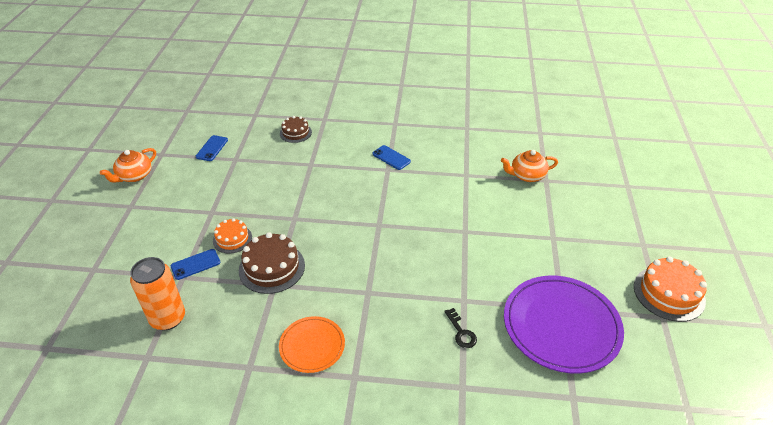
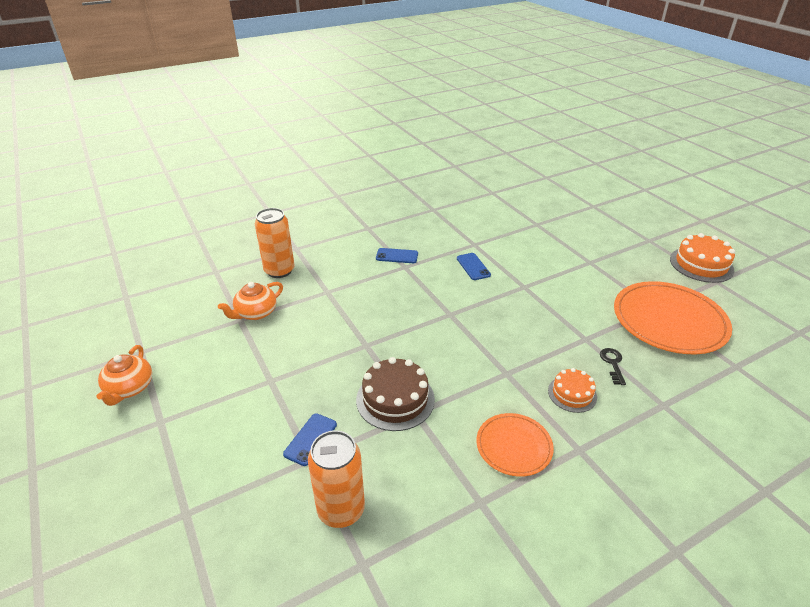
camera: 35 degrees left, 5 degrees down
(212, 148) = (200, 321): blue phone -> blue phone (473, 266)
(232, 239) = (323, 394): orange cake -> orange cake (572, 394)
(295, 133) = (279, 271): brown cake -> orange can
(461, 332) = (612, 364): black key -> black key turned 120 degrees counterclockwise
(527, 175) = (519, 226): orange teapot -> orange teapot (255, 313)
(561, 325) = (669, 320): purple plate -> orange plate

